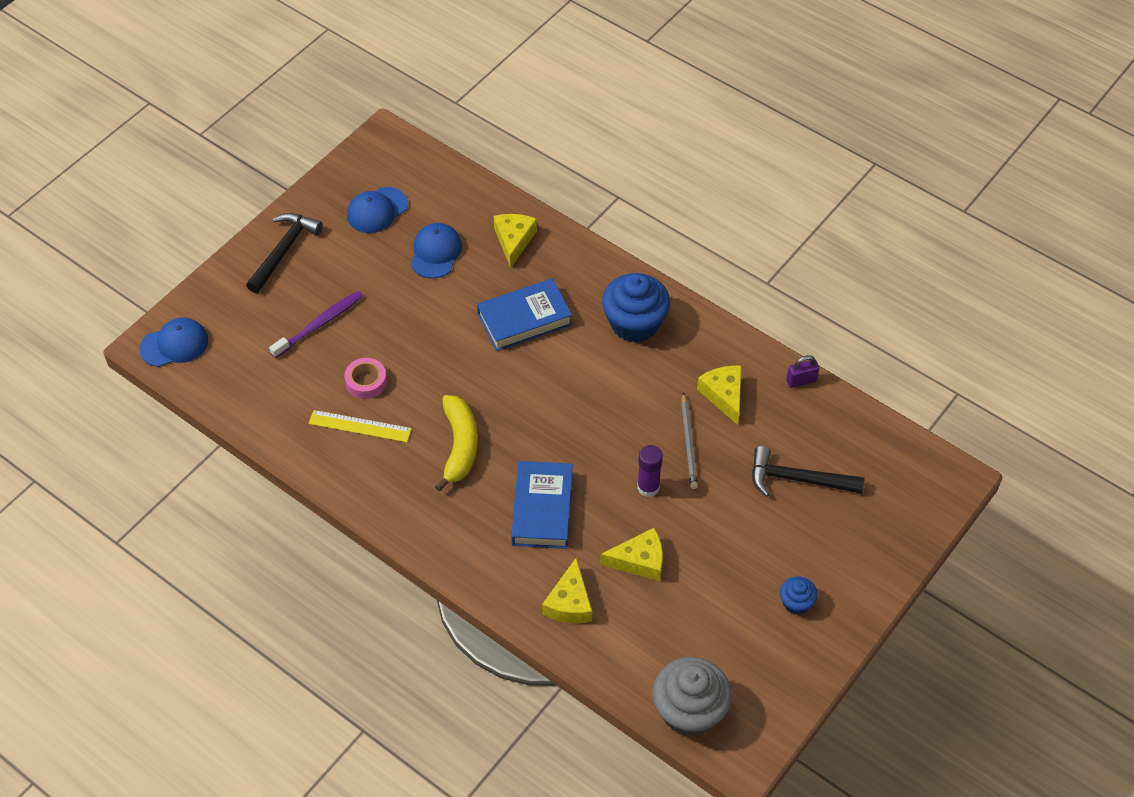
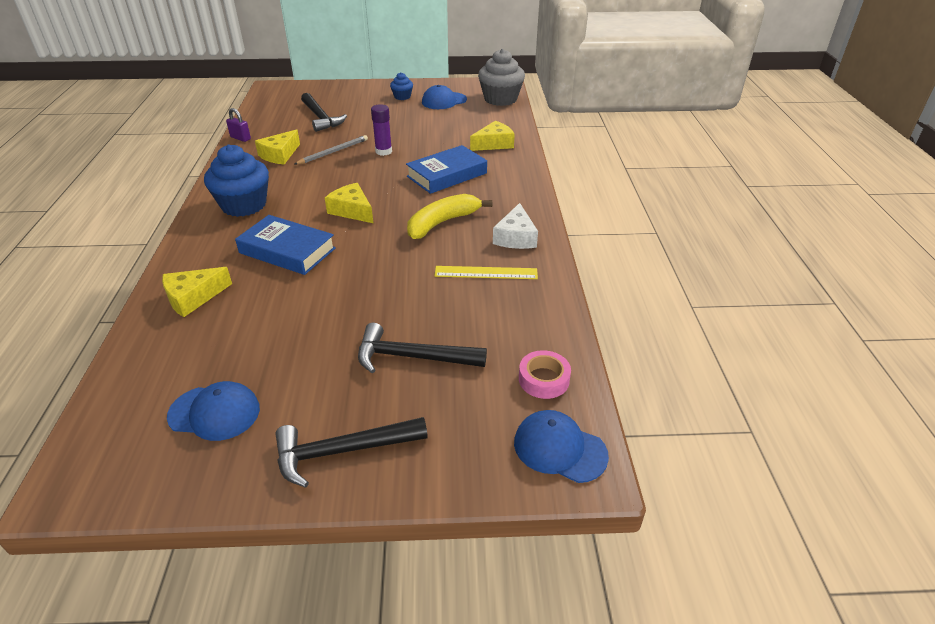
camera: 130 degrees left, 15 degrees down
(320, 324) = (412, 357): purple toothbrush -> black hammer
(360, 426) = (486, 273): yellow ruler -> yellow ruler turned 60 degrees counterclockwise
(366, 382) = (441, 293): pink tape -> pink tape (543, 379)
(383, 483) = (515, 237): none -> white cheese
(435, 252) = (248, 335): blue cap -> blue cap (444, 101)
(639, 561) = (437, 137): yellow cheese -> yellow cheese (352, 210)

